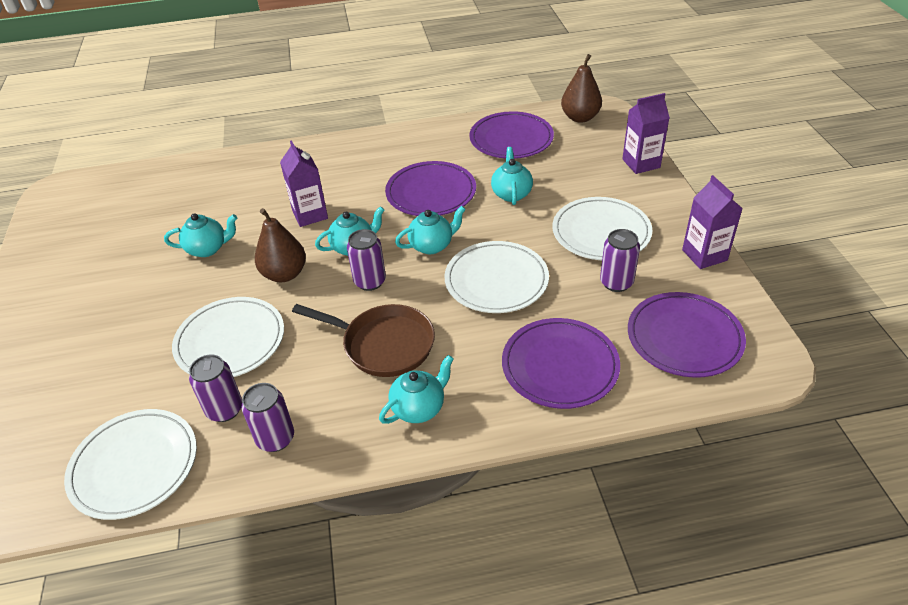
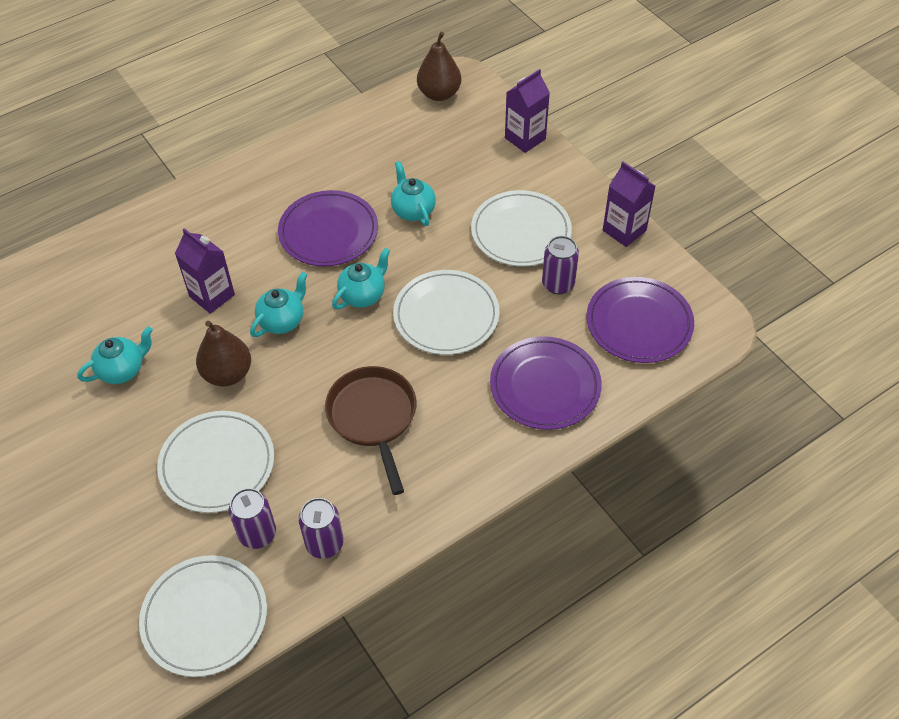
camera: 25 degrees left, 10 degrees up
(370, 281) = (322, 355): purple can -> none
(383, 344) = (373, 417): brown pan -> brown pan turned 105 degrees counterclockwise
(419, 408) = (440, 468): turquoise teapot -> none
(511, 139) = (379, 140): purple plate -> none

